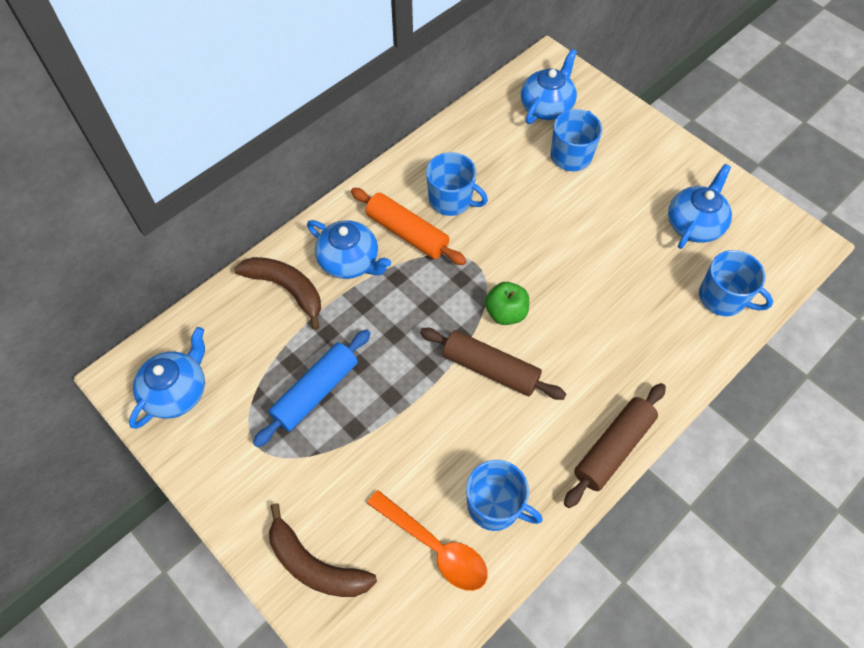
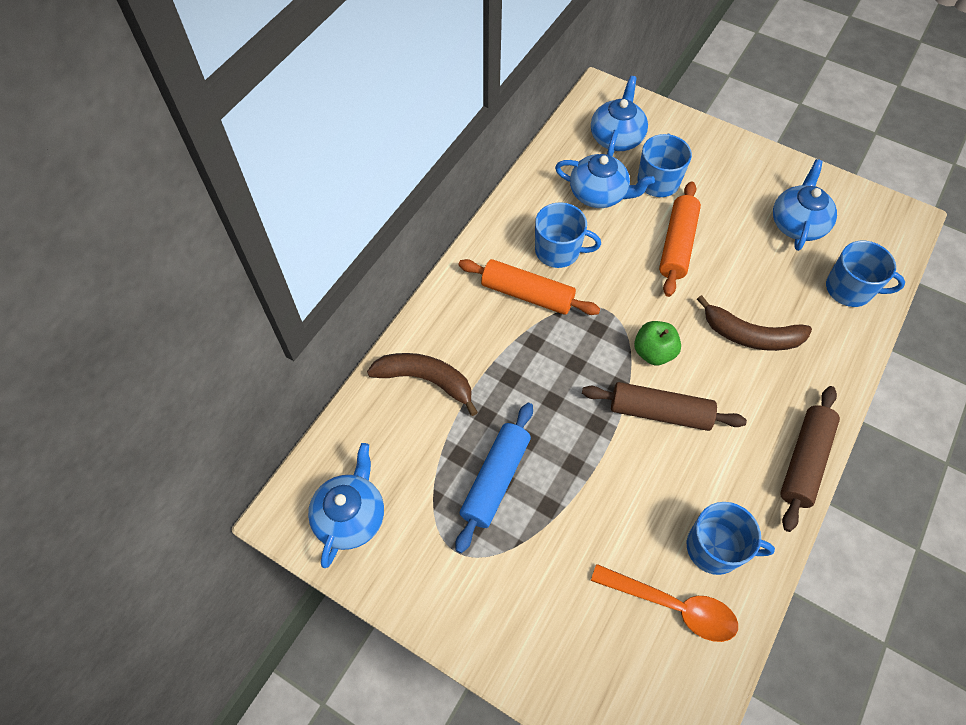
camera: 15 degrees left, 0 degrees up
(315, 565) = (561, 659): brown banana -> brown banana (751, 335)
(350, 261) = (480, 336): blue teapot -> blue teapot (599, 194)
(567, 218) = (677, 245): none -> orange rolling pin

